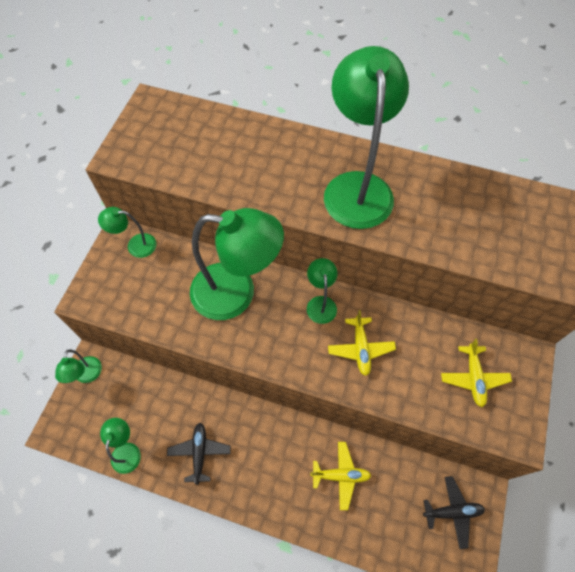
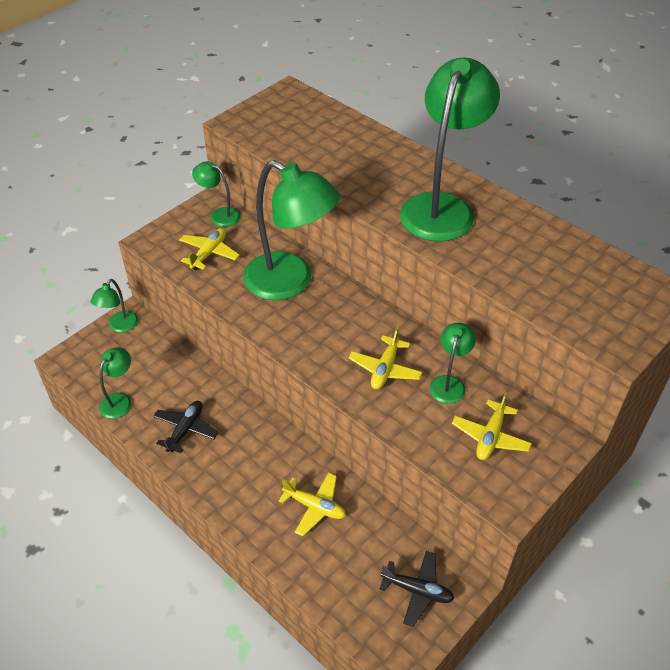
camera: 25 degrees right, 15 degrees down
(148, 291) = (209, 253): none -> yellow plane
(320, 303) = (367, 318): green lamp -> green lamp (449, 383)

